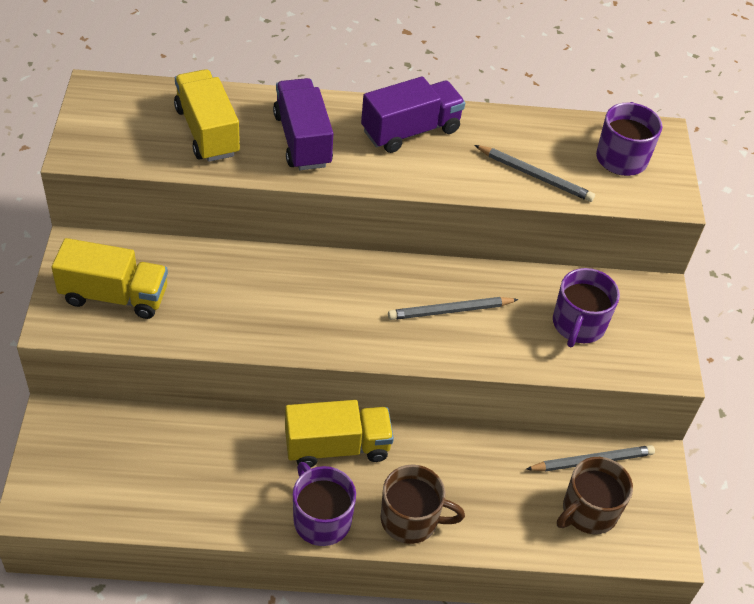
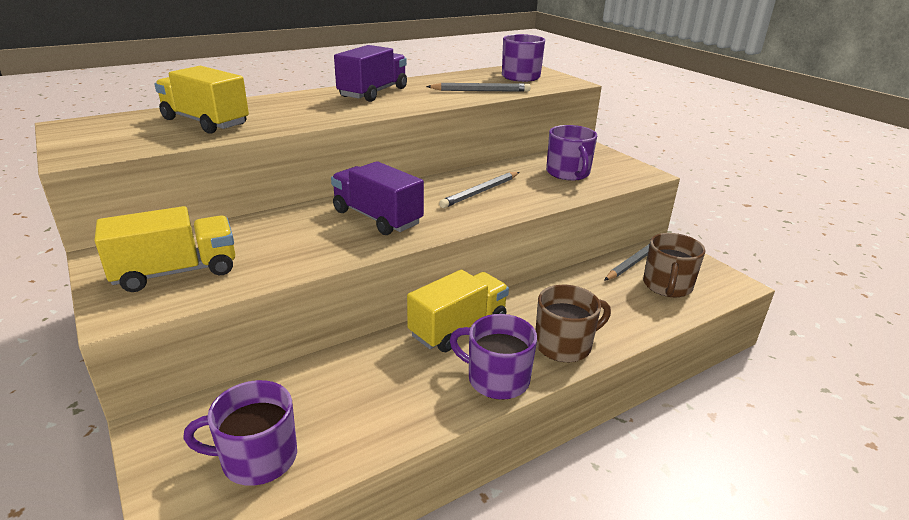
camera: 30 degrees left, 20 degrees down
(103, 485) = (257, 458): none -> purple mug
(302, 140) = (295, 110): purple truck -> purple truck (377, 218)

